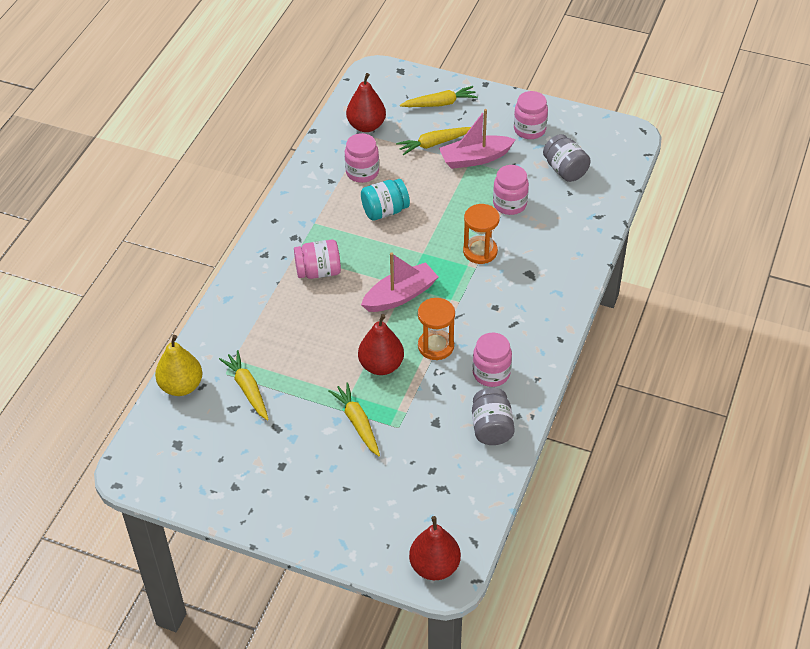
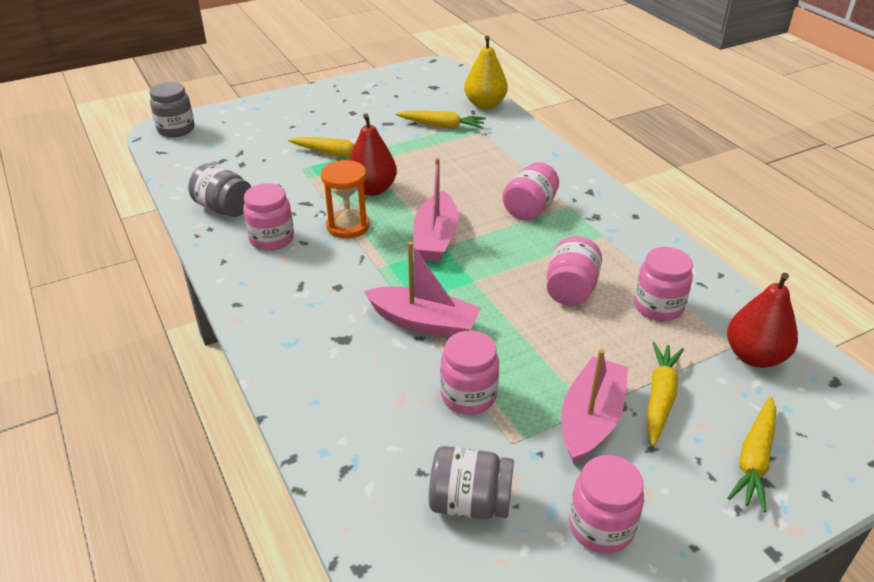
camera: 130 degrees right, 10 degrees down
(385, 211) = (571, 289): turquoise jar -> pink jar
(434, 566) = (176, 129): red pear -> grey jar
(480, 251) = (424, 322): orange hourglass -> pink boat

